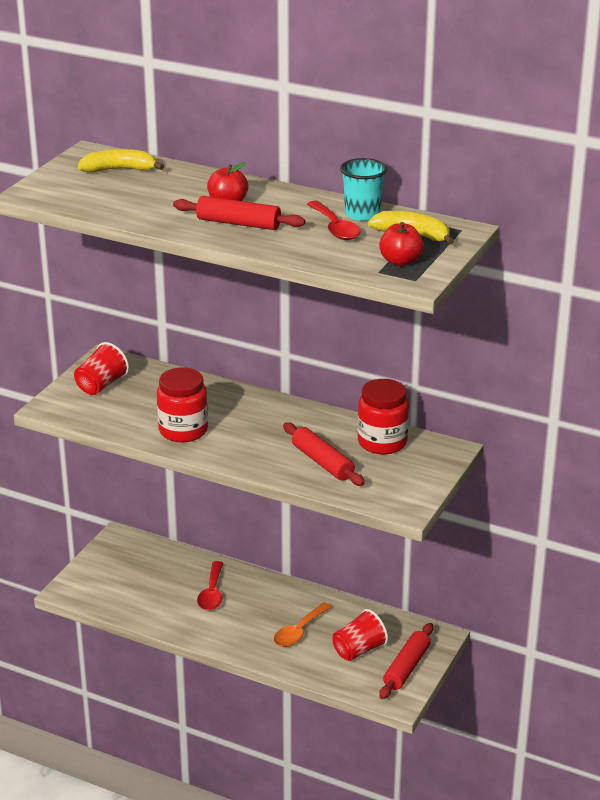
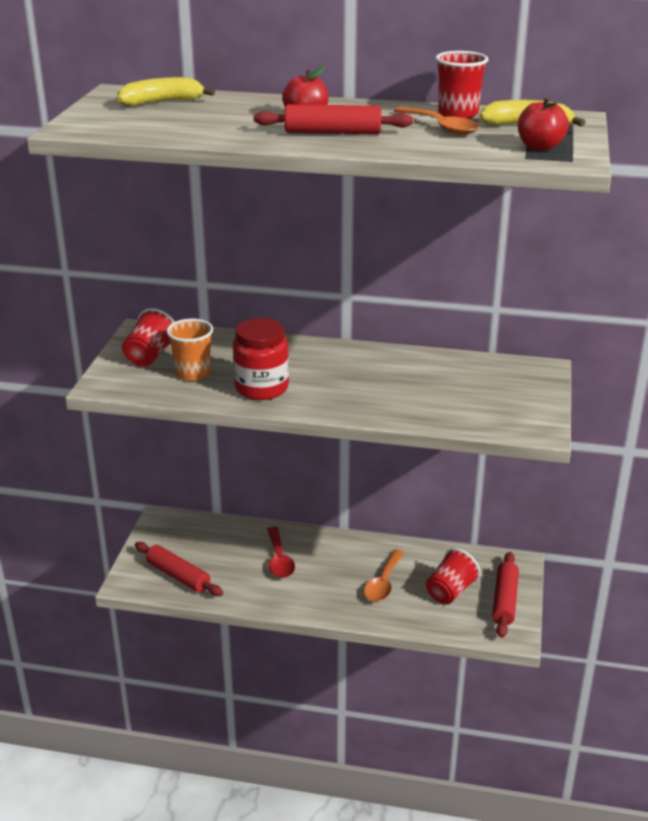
camera: 15 degrees left, 0 degrees up
(130, 407) = (193, 373): none -> orange cup
(322, 462) = (425, 398): red rolling pin -> red rolling pin (178, 576)
(335, 228) = (440, 127): red spoon -> orange spoon
(362, 214) = (458, 114): turquoise cup -> red cup
(382, 442) = (473, 371): red jar -> none

